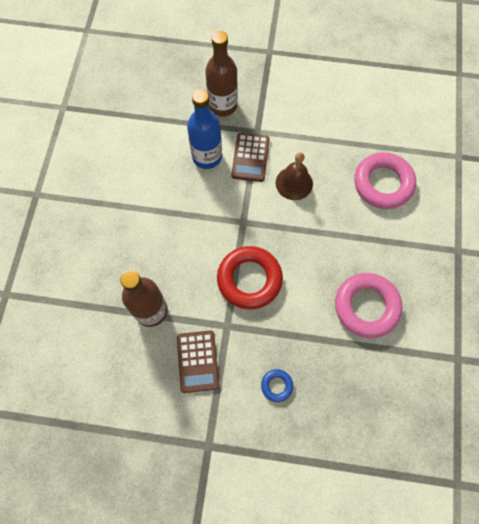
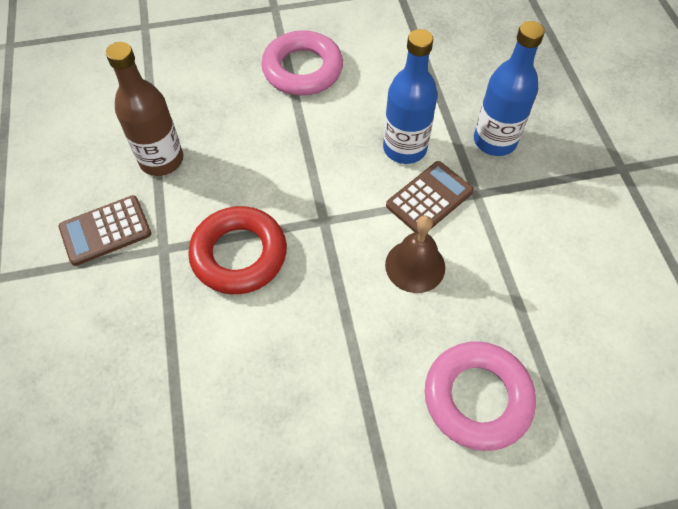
camera: 70 degrees right, 10 degrees down
(223, 105) = (494, 141): brown bottle -> blue bottle
(250, 157) = (429, 198): brown calculator -> brown calculator turned 150 degrees clockwise
(276, 385) = (90, 336): blue ring -> none
(366, 306) = (246, 430): pink ring -> pink ring (302, 69)

